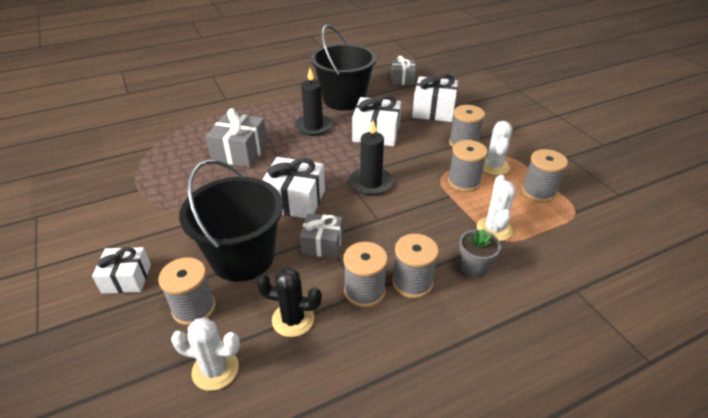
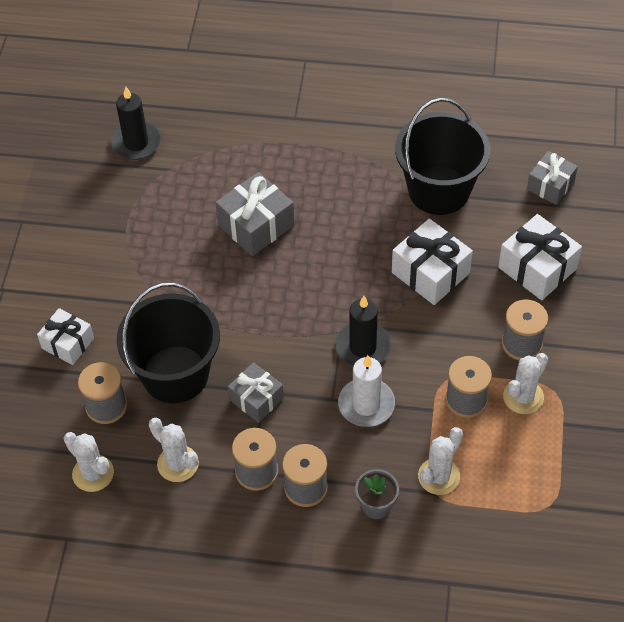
camera: 35 degrees right, 15 degrees up
(293, 319) = (178, 464): black cactus -> white cactus
(295, 200) = (268, 329): white gift -> none
(313, 127) = (365, 223): black candle -> black candle (136, 143)
(404, 212) = (366, 404): none -> white candle
(538, 192) = (537, 459): grey spool -> none

